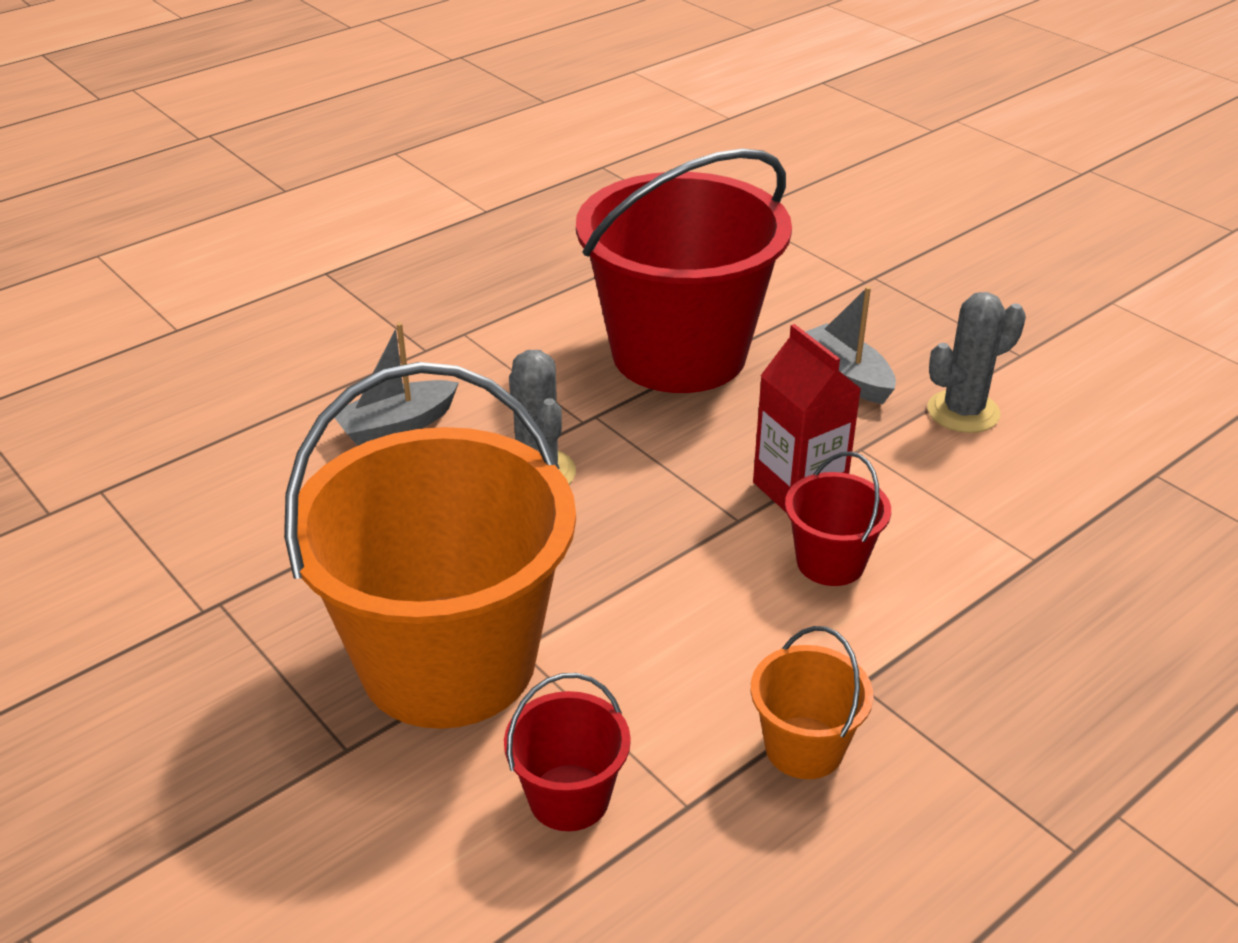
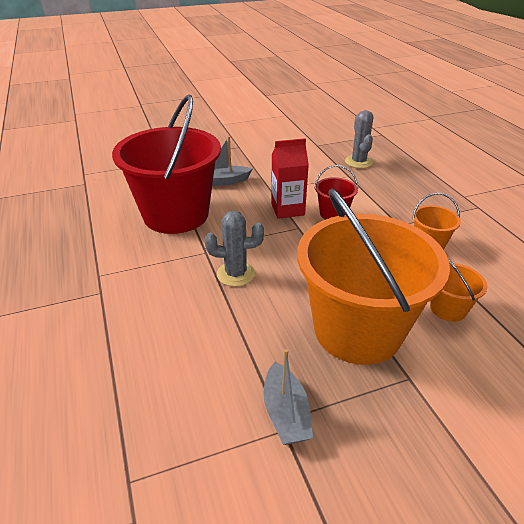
camera: 70 degrees left, 0 degrees up
(397, 426) = (163, 316): grey boat -> grey boat (285, 413)
(569, 797) = (448, 309): red bucket -> orange bucket
(963, 412) = (263, 165): grey cactus -> grey cactus (358, 162)

